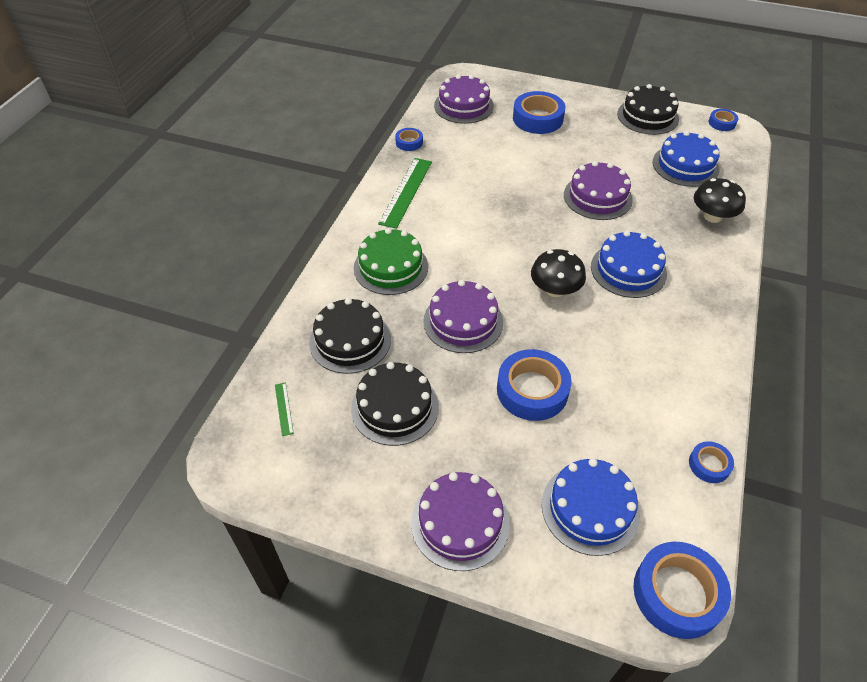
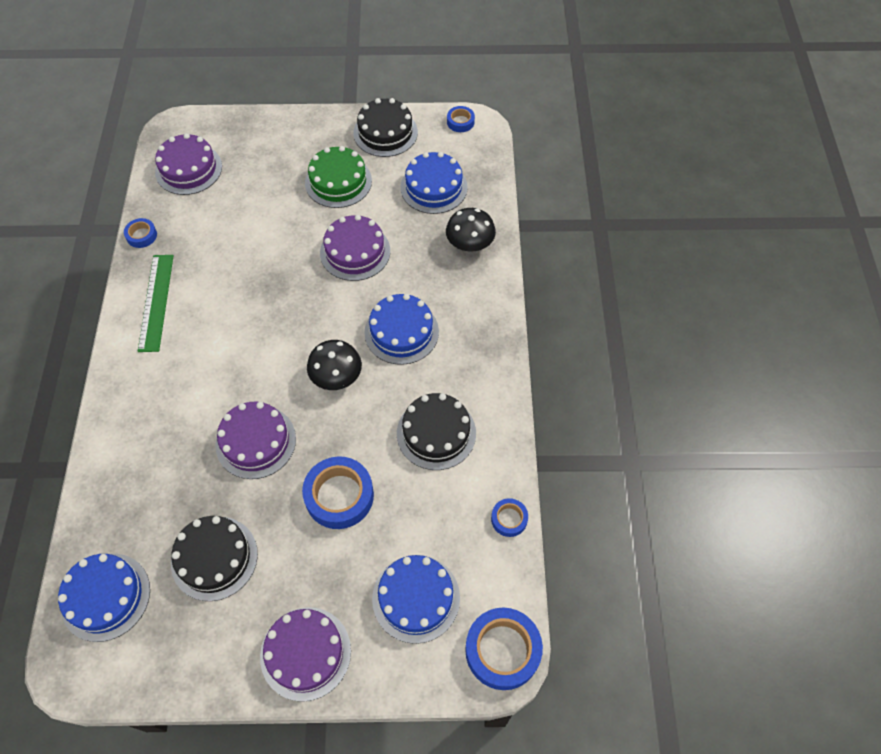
camera: 20 degrees left, 10 degrees up
(284, 408) = (105, 596): green ruler -> blue cake
(350, 340) = (149, 499): black cake -> black cake (436, 433)
(391, 267) = (166, 401): green cake -> green cake (338, 182)
(537, 118) = (272, 166): blue tape -> none

